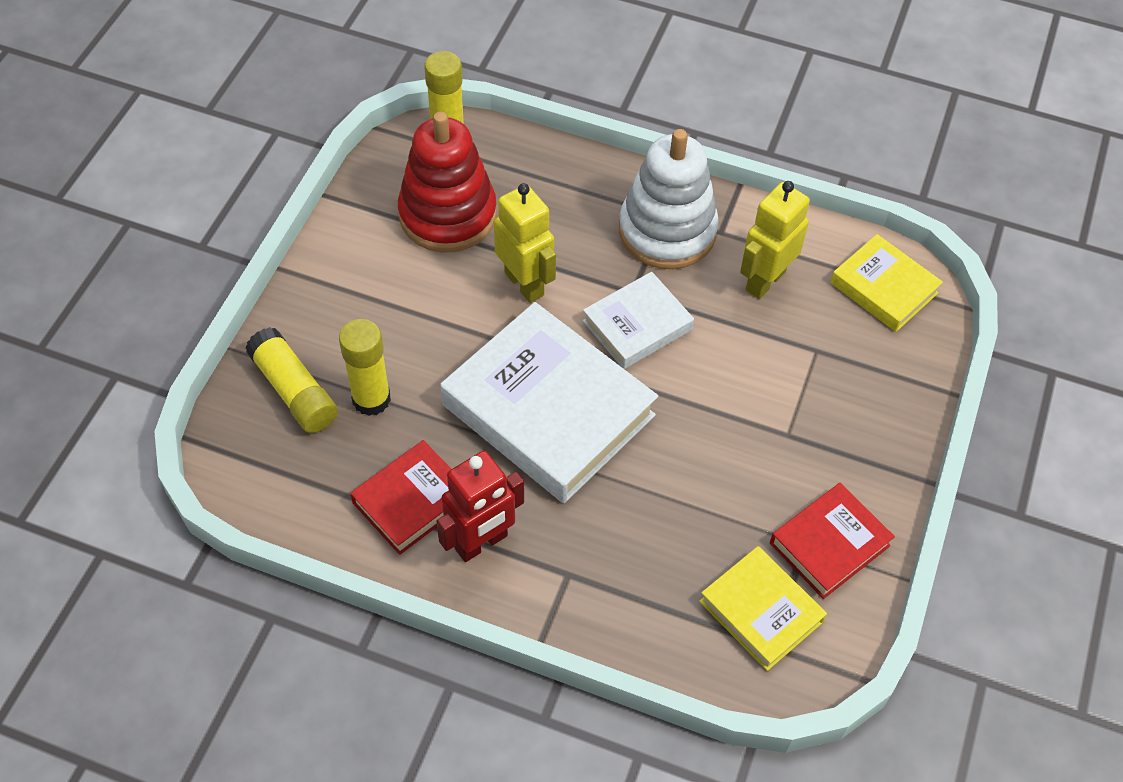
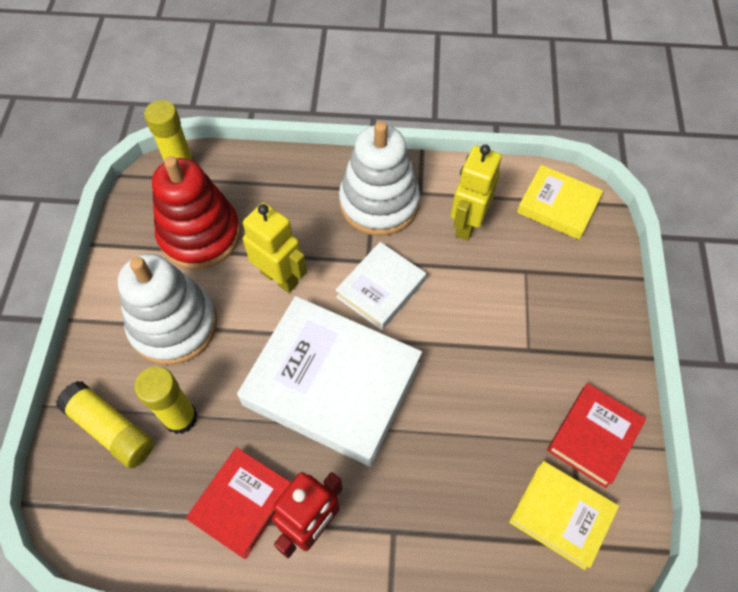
camera: 15 degrees left, 5 degrees up
(391, 303) = (173, 325): none -> white stacking toy

